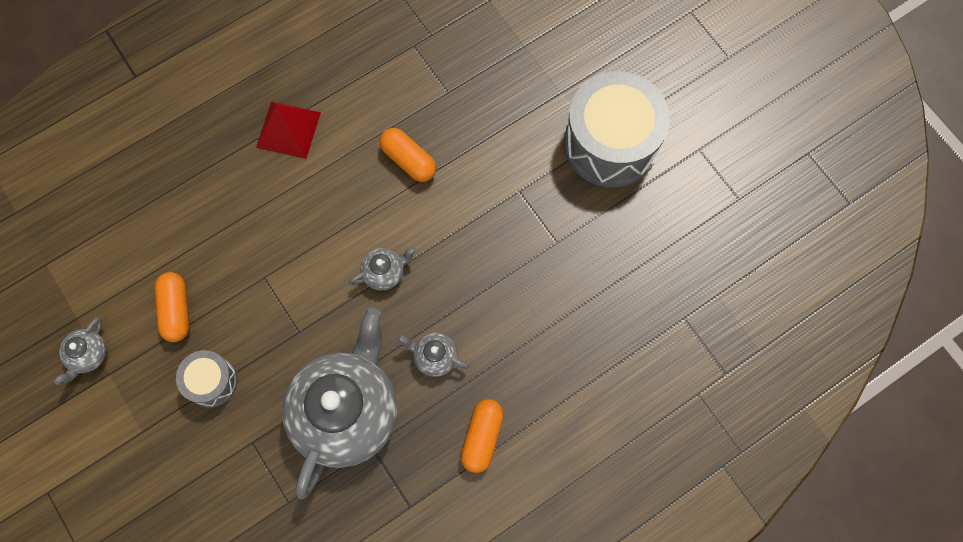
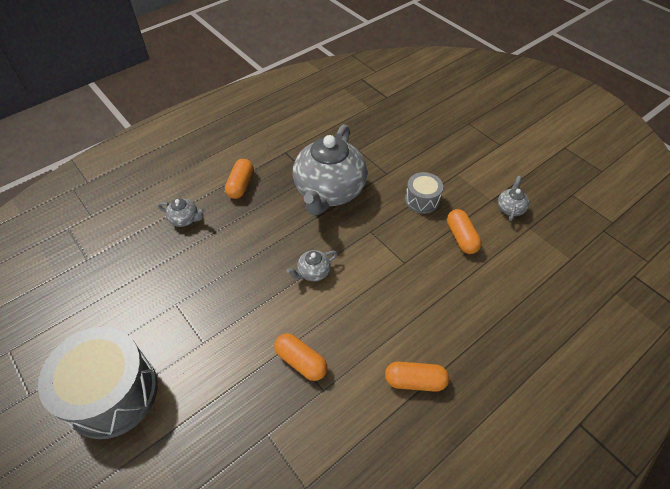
camera: 175 degrees right, 20 degrees down
(288, 129) = (415, 381): red pyramid -> orange capsule
(434, 357) = (273, 223): grey teapot -> grey teapot (185, 219)

